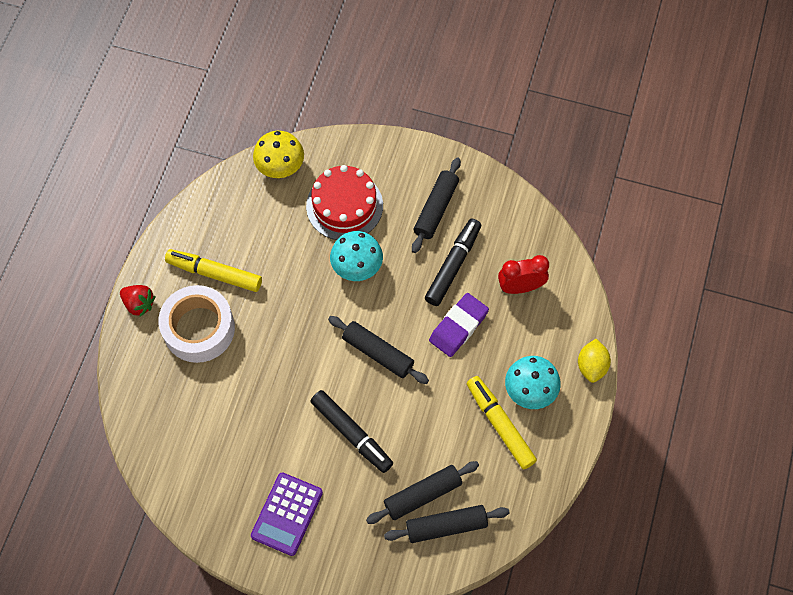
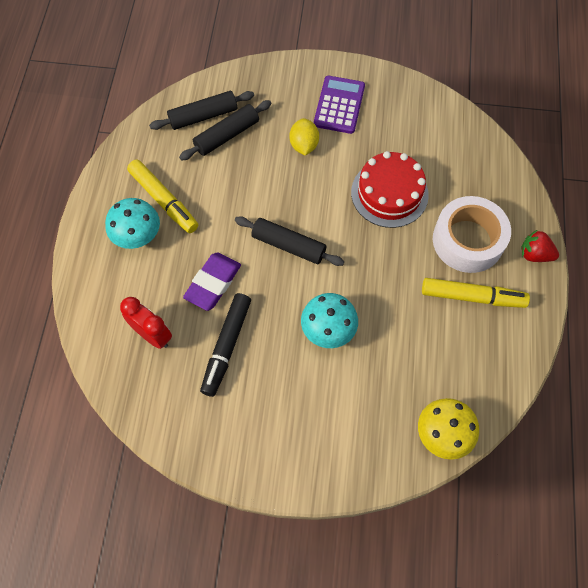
camera: 170 degrees right, 0 degrees up
(344, 206) = (357, 396): red cake -> red cake (389, 193)
(351, 434) = (298, 172): black marker -> none
(436, 209) = (254, 410): black rolling pin -> none
(520, 287) = (152, 335): red clock -> red clock turned 120 degrees counterclockwise
(591, 366) = (77, 266): yellow lemon -> yellow lemon (304, 145)

